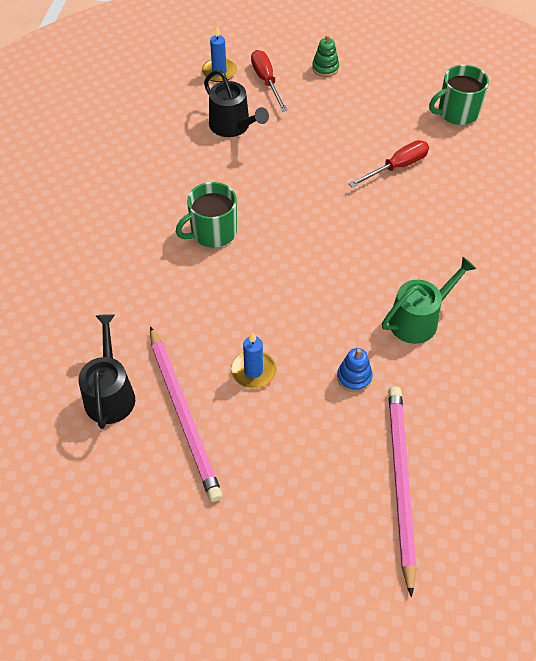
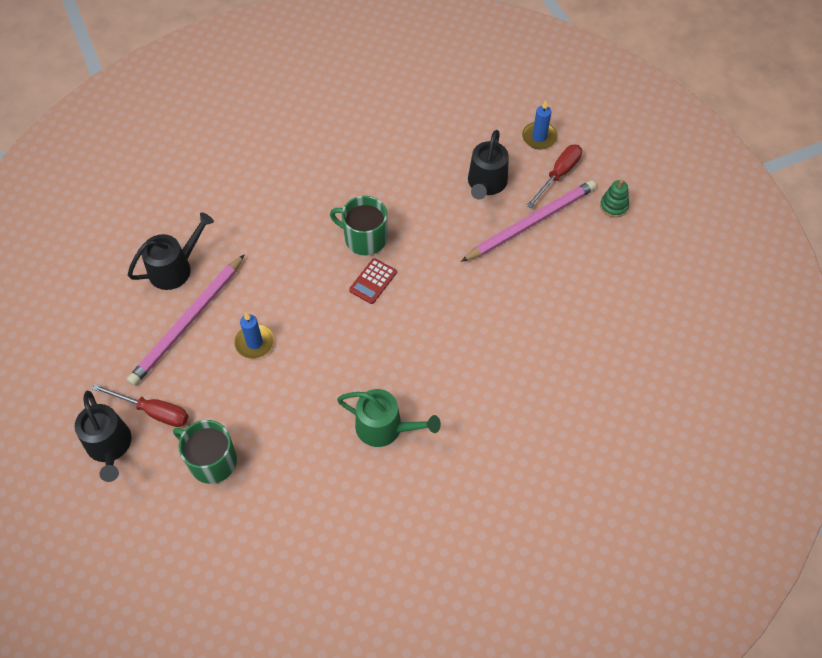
camera: 55 degrees right, 5 degrees up
(263, 250) = (373, 281): none -> red calculator
(273, 559) = (109, 446): none -> black watering can
(354, 377) = (295, 412): blue stacking toy -> none
(397, 167) = (540, 324): red screwdriver -> red screwdriver (153, 411)
(400, 483) = (222, 495): pink pencil -> pink pencil (531, 222)
(457, 112) = (650, 334): green mug -> green mug (211, 461)

